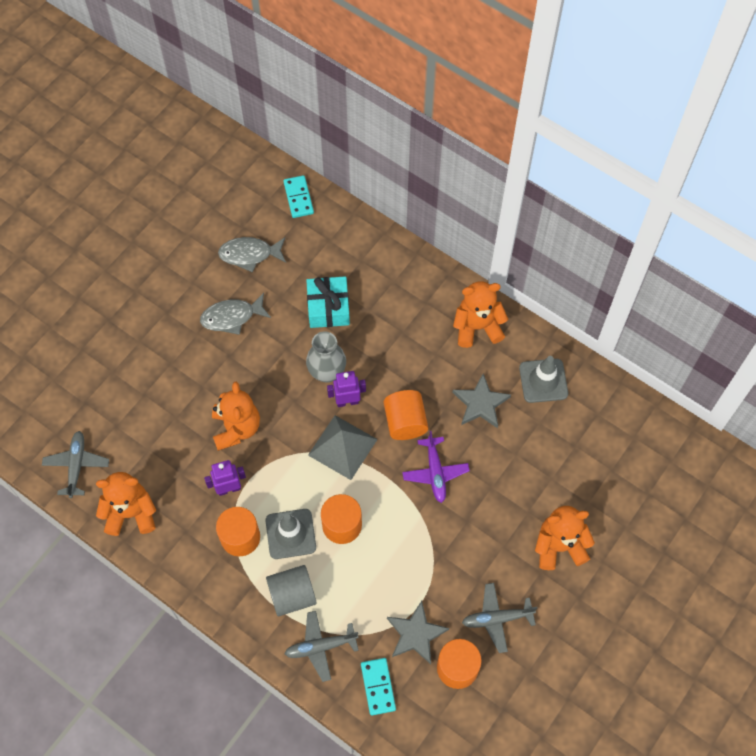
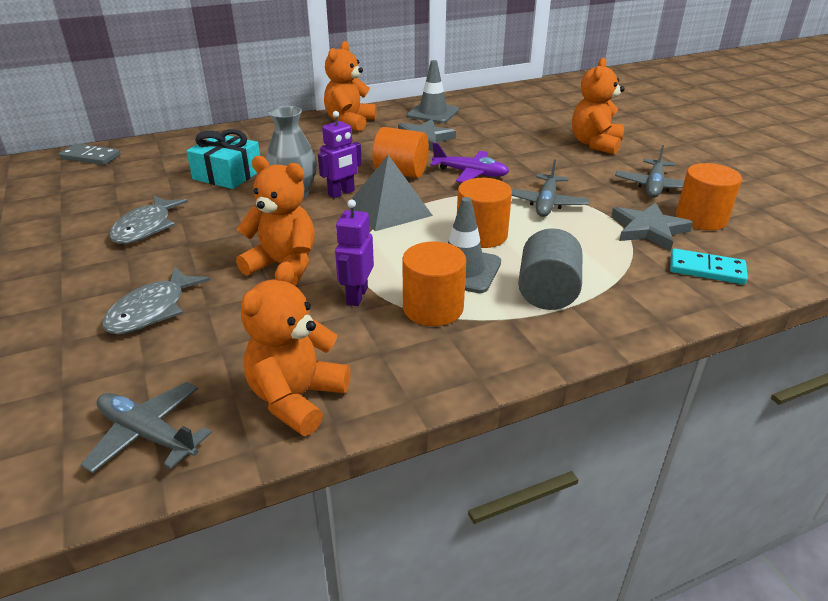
camera: 60 degrees left, 30 degrees down
(249, 254) = (96, 197): grey fish -> grey fish (152, 310)
(298, 198) = (91, 157): turquoise domino -> grey domino
(320, 647) = (632, 293): grey plane -> grey plane (546, 203)
(347, 401) = (341, 193): purple robot -> purple robot turned 150 degrees counterclockwise

